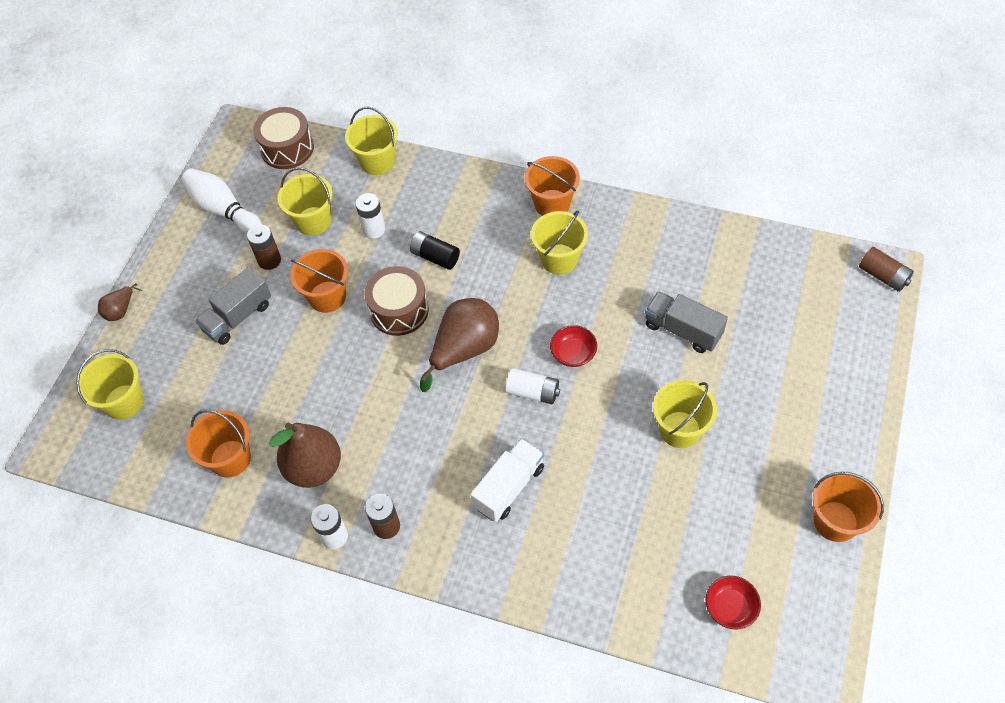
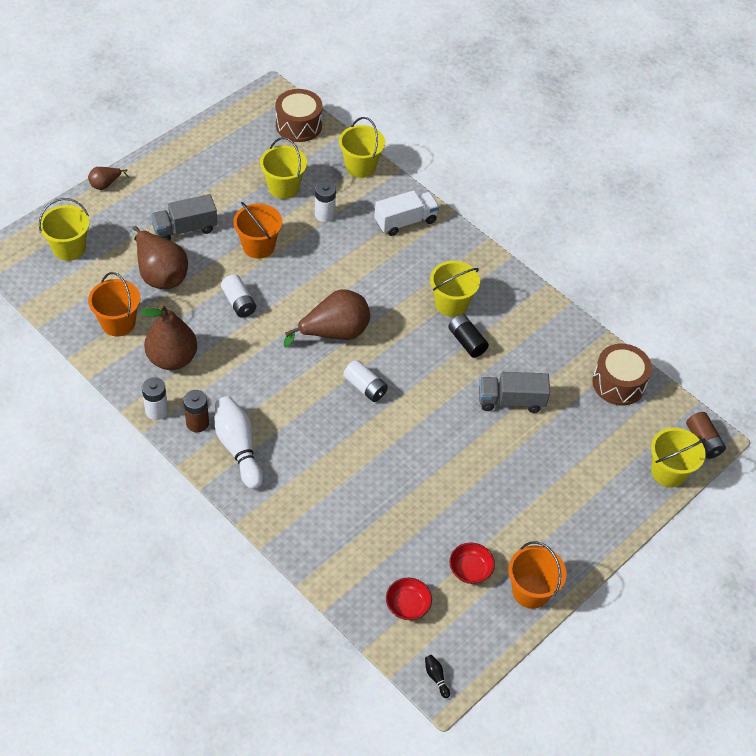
camera: 20 degrees right, 5 degrees down
(224, 210) = (223, 148): white bowling pin -> white bowling pin (238, 448)
(242, 380) = (160, 274): none -> brown pear
(269, 260) = (233, 200): brown battery -> none
(345, 368) = (239, 302): none -> white battery
(399, 310) = (305, 281): brown drum -> brown drum (618, 383)
(435, 257) = (357, 256): black battery -> black battery (467, 342)
(509, 487) = (302, 442): white truck -> white truck (405, 221)
(552, 204) = (474, 261): orange bucket -> none
(573, 354) = (414, 376): red bowl -> red bowl (470, 570)
(680, 429) = (458, 468): yellow bucket -> yellow bucket (668, 472)
(682, 330) = (511, 401): grey truck -> grey truck turned 60 degrees counterclockwise
(810, 671) = (436, 677): none -> black bowling pin

